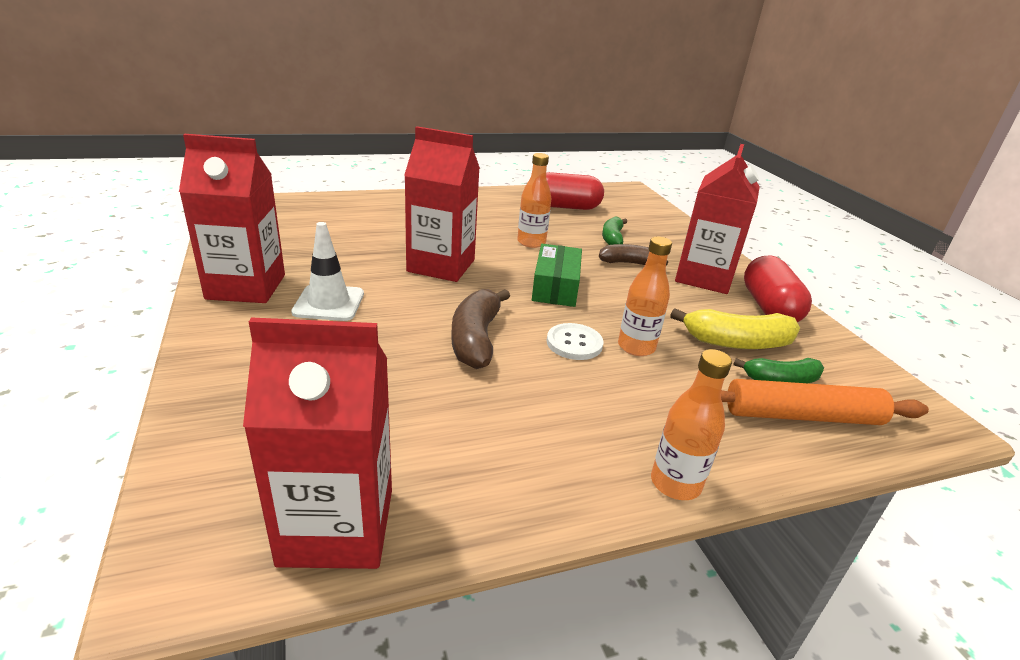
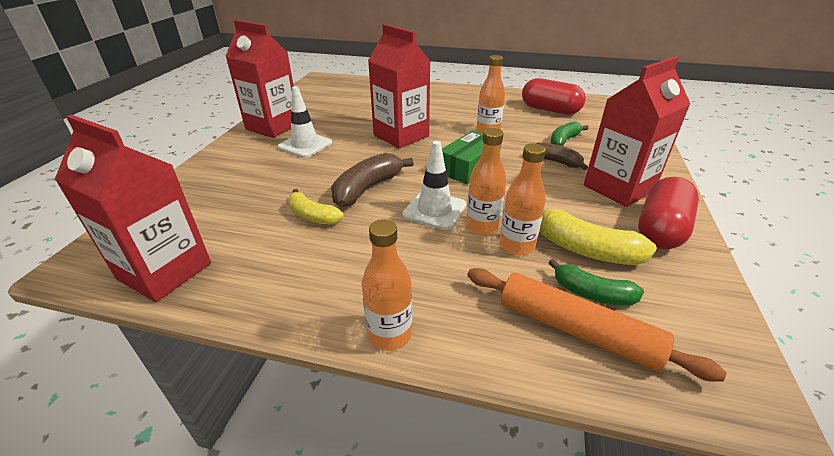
camera: 35 degrees right, 5 degrees up
(450, 390) = (313, 216): none -> yellow banana
(574, 343) = (434, 210): white button -> white traffic cone
(684, 357) = (516, 245): none -> orange bottle

